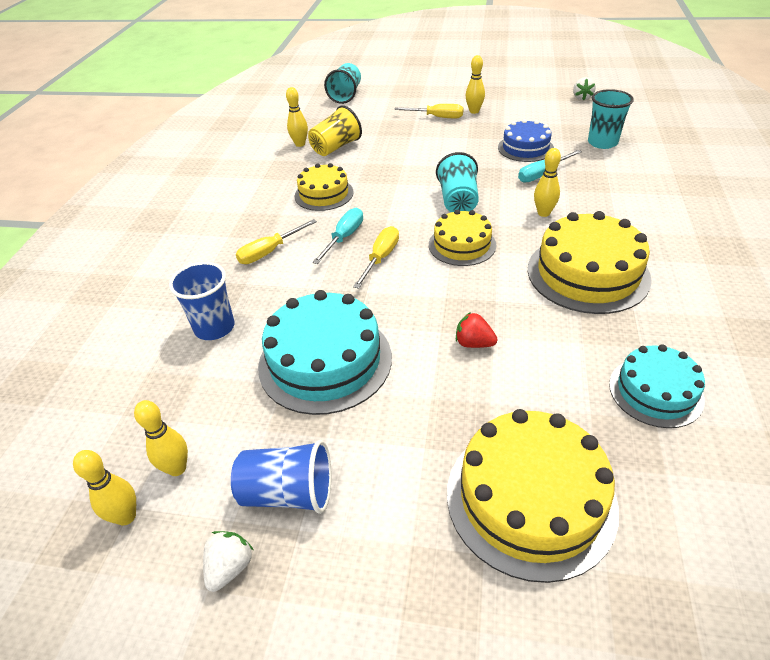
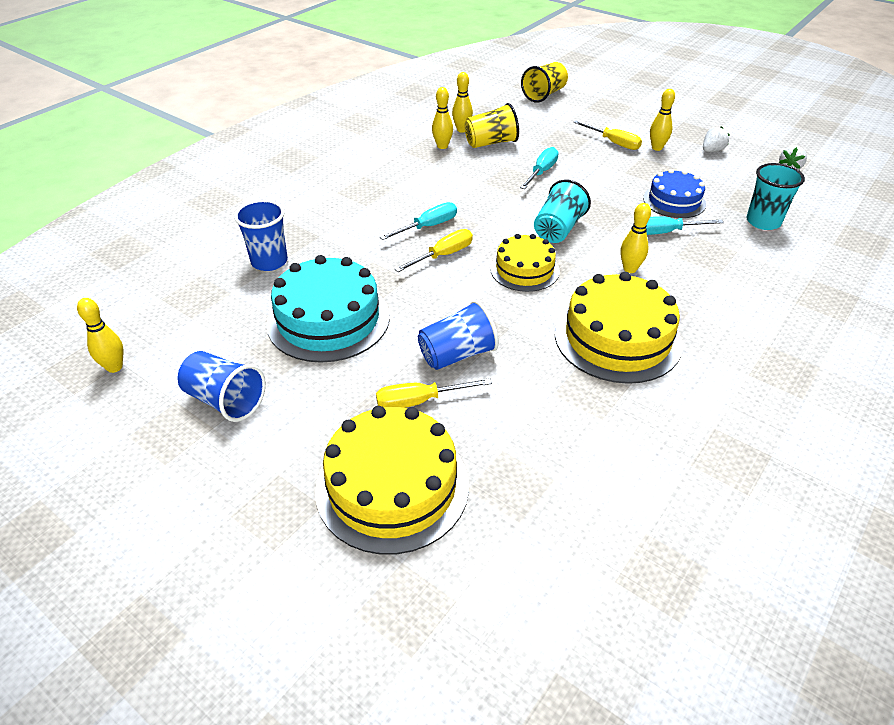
camera: 25 degrees right, 0 degrees up
(177, 468) = (168, 351): yellow bowling pin -> yellow bowling pin (442, 146)
(230, 567) = (151, 429): white strawberry -> white strawberry (712, 150)
(270, 252) = (358, 217): yellow screwdriver -> yellow screwdriver (420, 401)
(324, 194) = (444, 182): yellow cake -> none
(346, 95) = (544, 95): turquoise cup -> yellow cup
(401, 158) = (541, 172): none -> turquoise screwdriver
(474, 343) = (457, 354): red strawberry -> blue cup
(655, 391) = (577, 459): turquoise cake -> none

